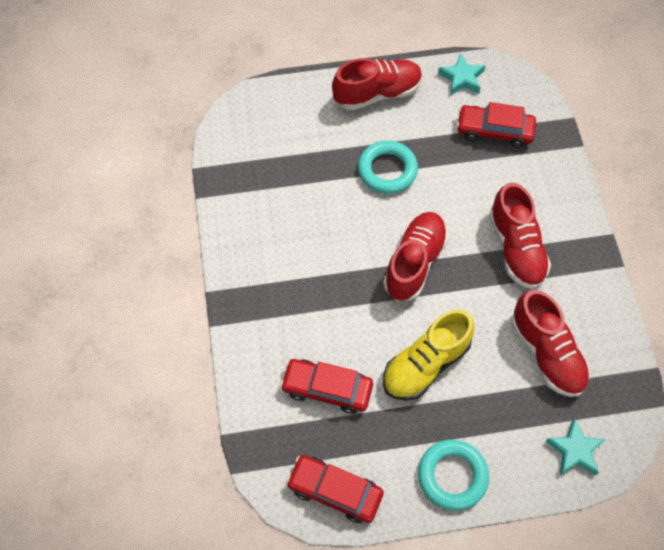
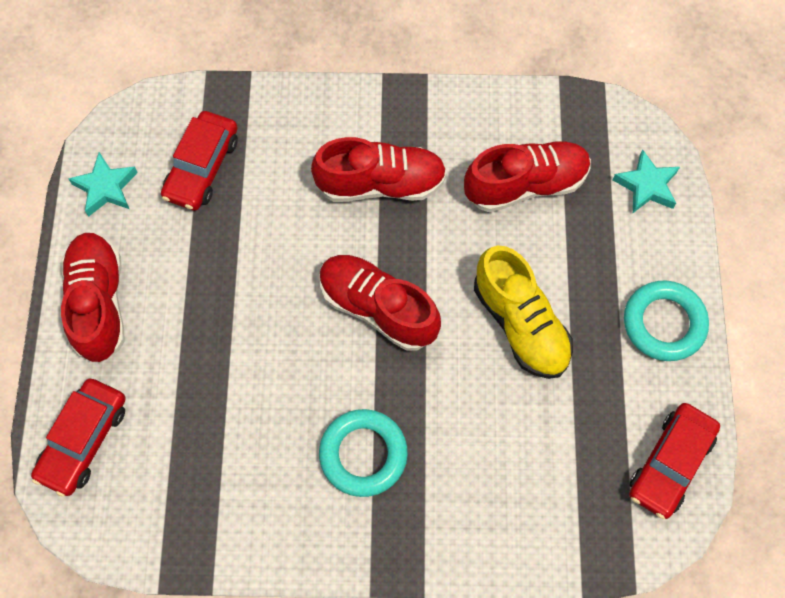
camera: 80 degrees left, 5 degrees up
(327, 389) = (537, 450): red car -> red car (83, 440)
(387, 170) = (230, 314): turquoise ring -> turquoise ring (363, 454)

